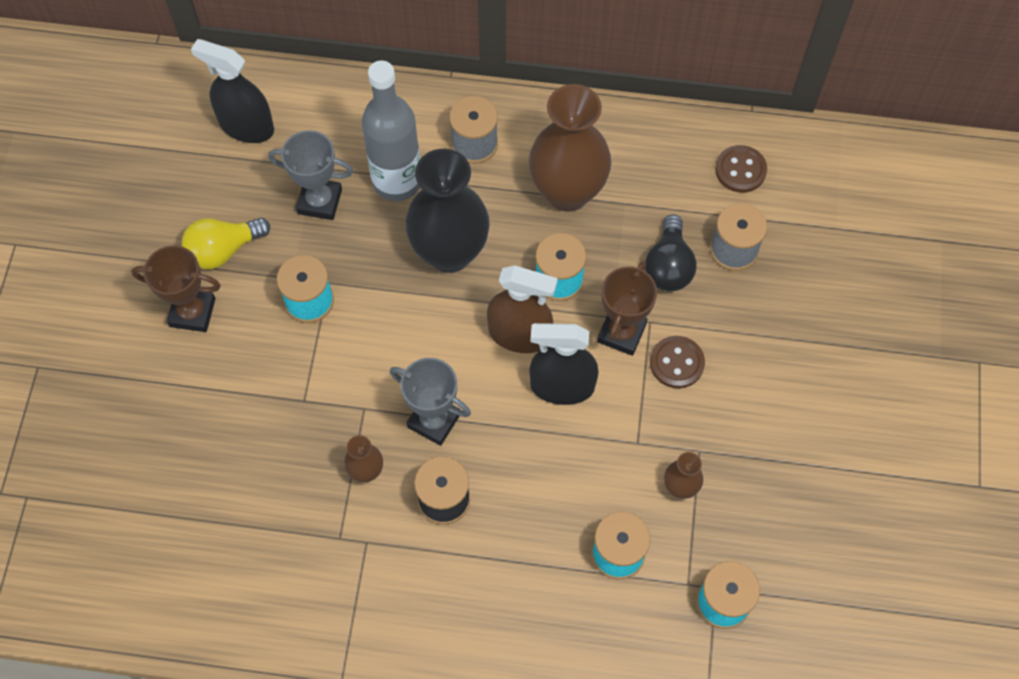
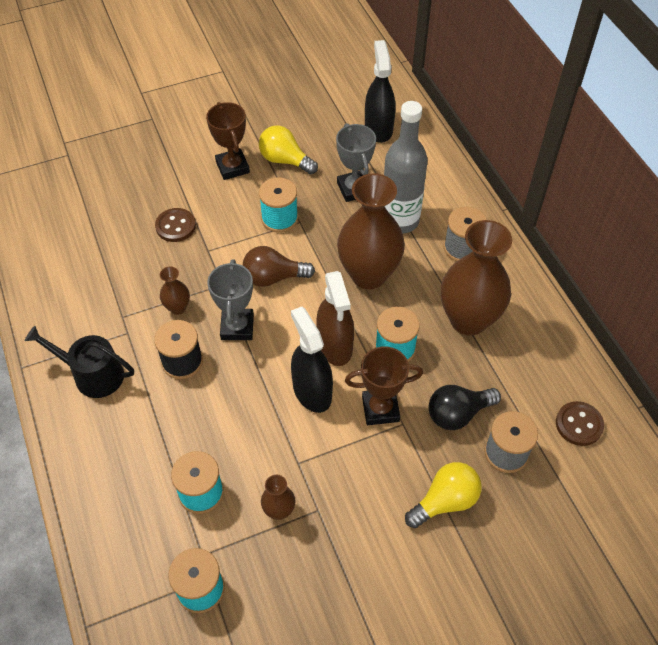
camera: 60 degrees right, 10 degrees down
(390, 350) = (273, 277): none -> brown light bulb
(402, 604) = (93, 375): none -> black watering can
(449, 252) = (368, 274): black vase -> brown vase
(677, 363) = (381, 458): brown button -> brown button (175, 226)
(753, 331) = (445, 501): none -> yellow light bulb

